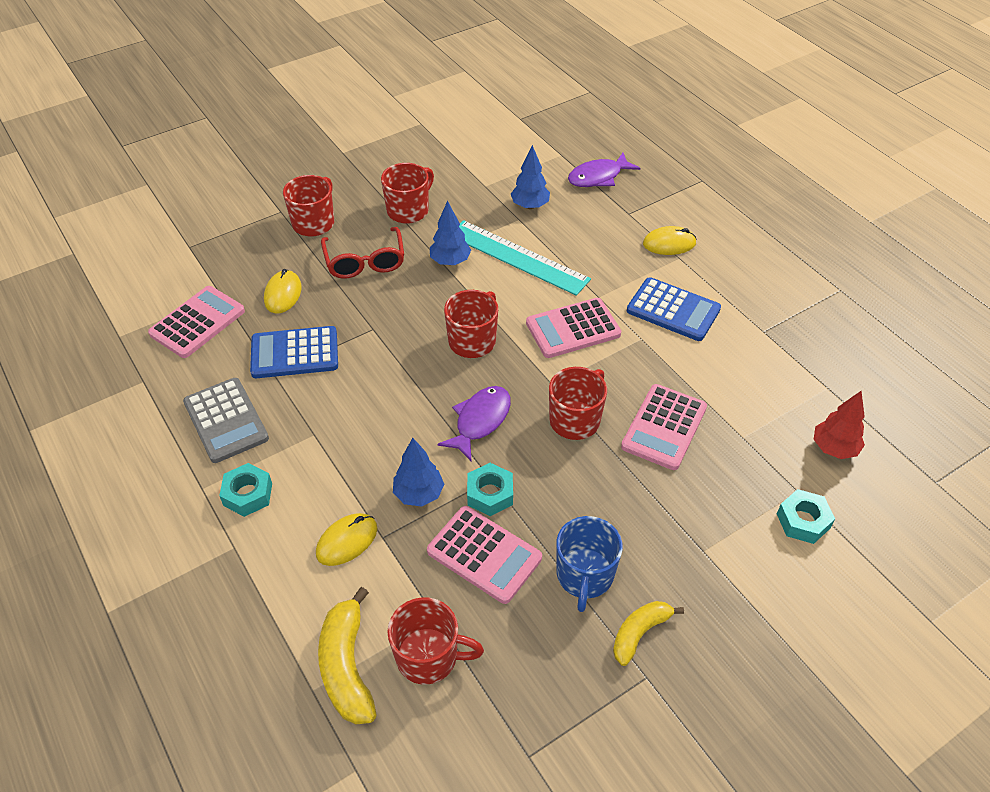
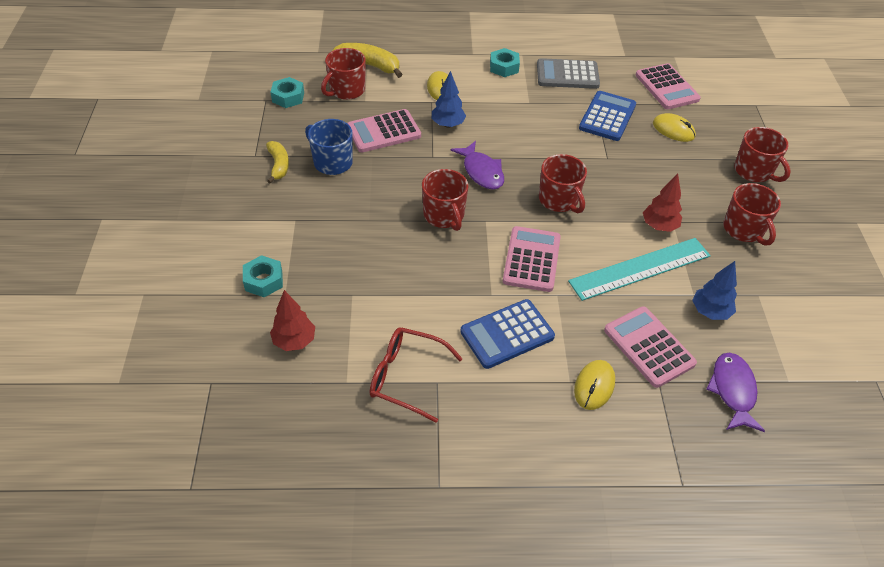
camera: 120 degrees right, 0 degrees up
(365, 262) = (686, 180): red glasses -> red glasses (406, 377)
(450, 261) = (659, 226): blue tree -> red tree
(490, 494) = (421, 151): turquoise nut -> turquoise nut (288, 97)
(664, 427) = (398, 256): pink calculator -> pink calculator (649, 347)

